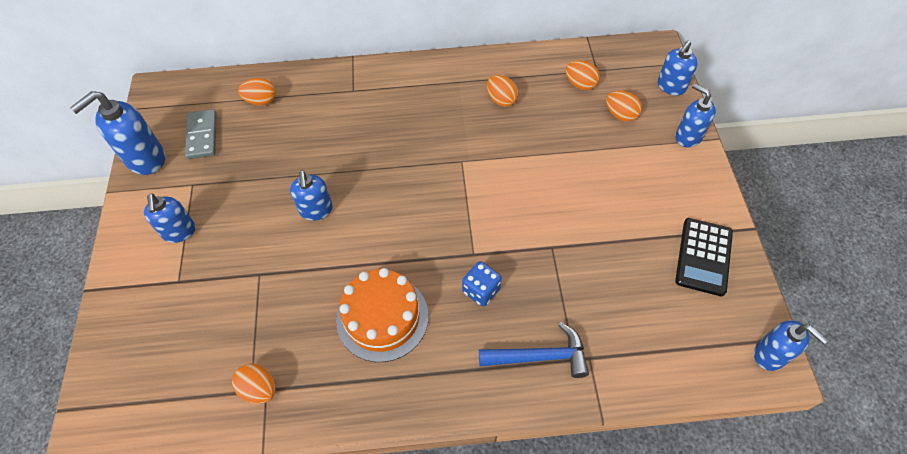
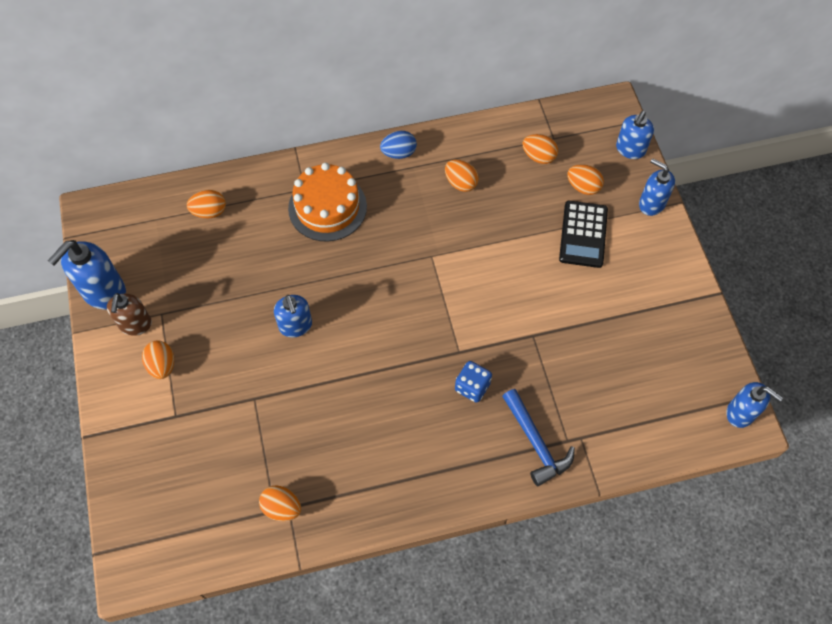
camera: 10 degrees left, 5 degrees up
(165, 191) = (135, 324): none -> brown soap dispenser
(179, 232) = (162, 365): blue soap dispenser -> orange egg
(202, 136) = (157, 259): grey domino -> none
(382, 317) = (383, 425): orange cake -> orange cake (327, 207)
(447, 69) = (399, 153): none -> blue egg
(539, 357) = (535, 443): blue hammer -> blue hammer turned 75 degrees clockwise
(703, 257) = (675, 327): black calculator -> black calculator (583, 234)

